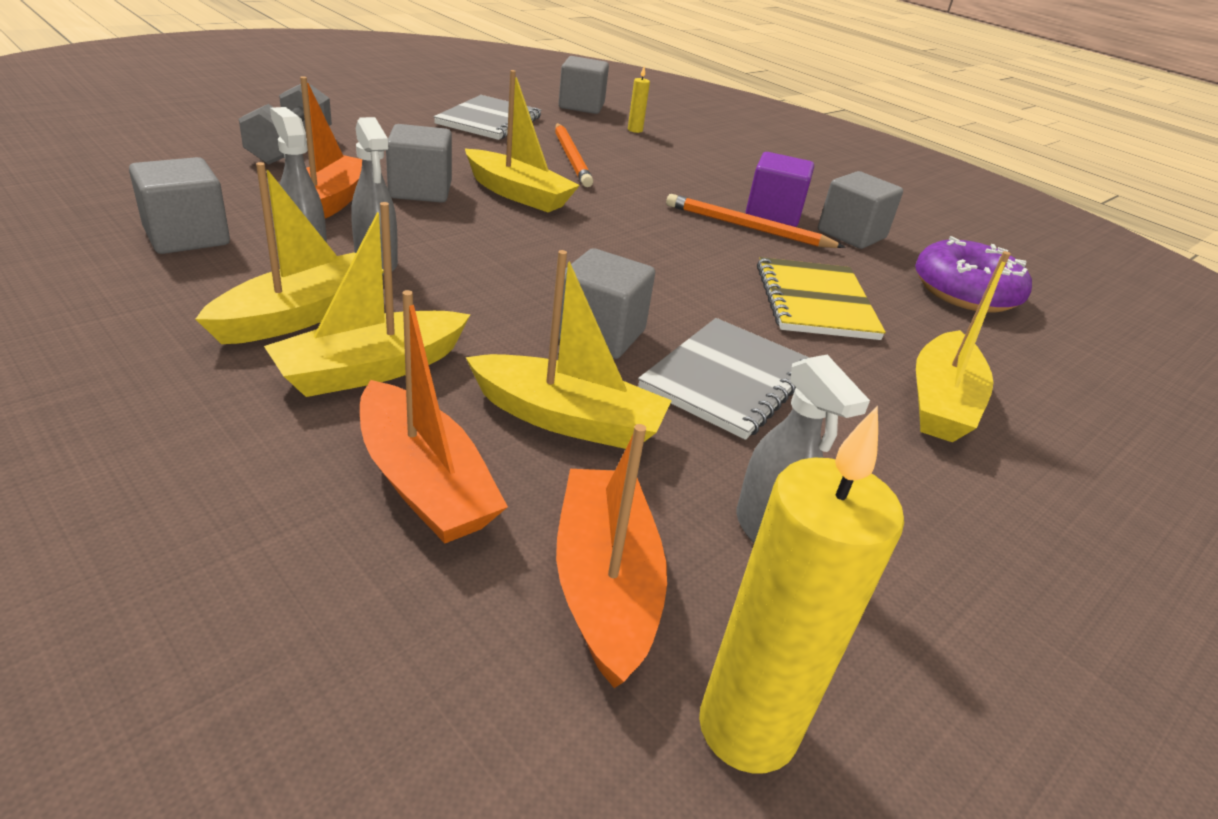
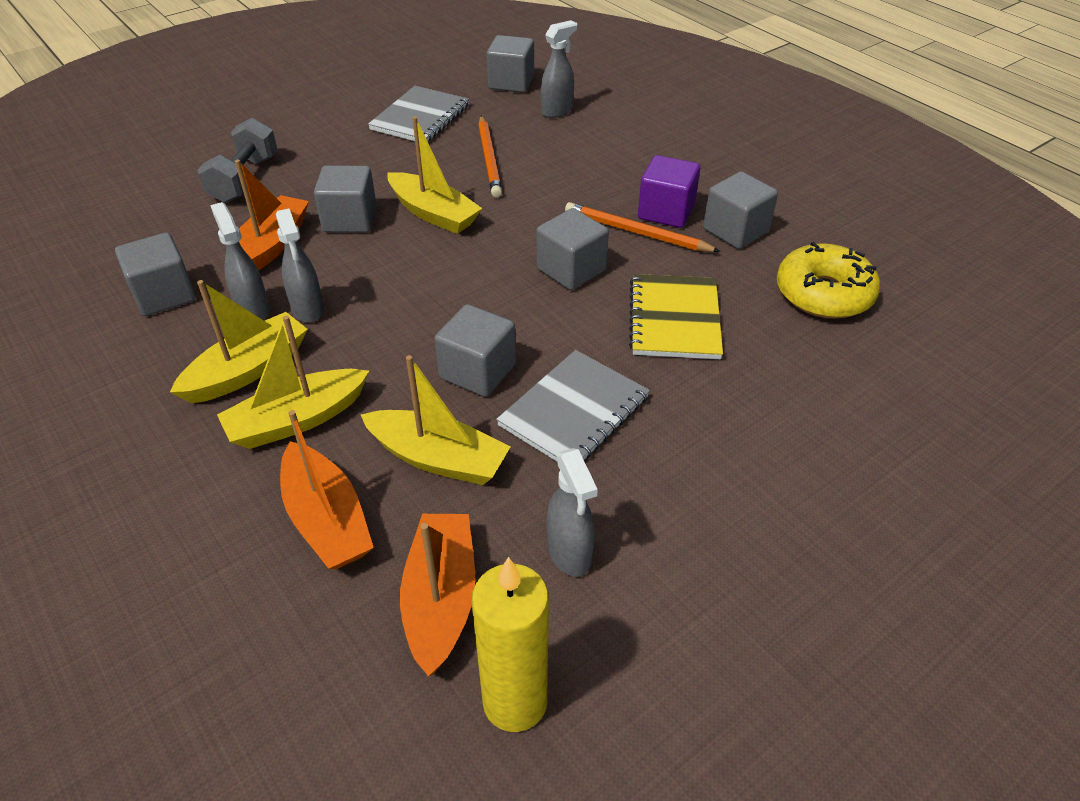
camera: 10 degrees right, 10 degrees up
(635, 130) = (557, 111): yellow candle -> grey spray bottle
(686, 252) = (571, 270): none -> grey cube
(941, 402) = (752, 423): yellow boat -> none
(965, 292) = (823, 294): purple donut -> yellow donut

